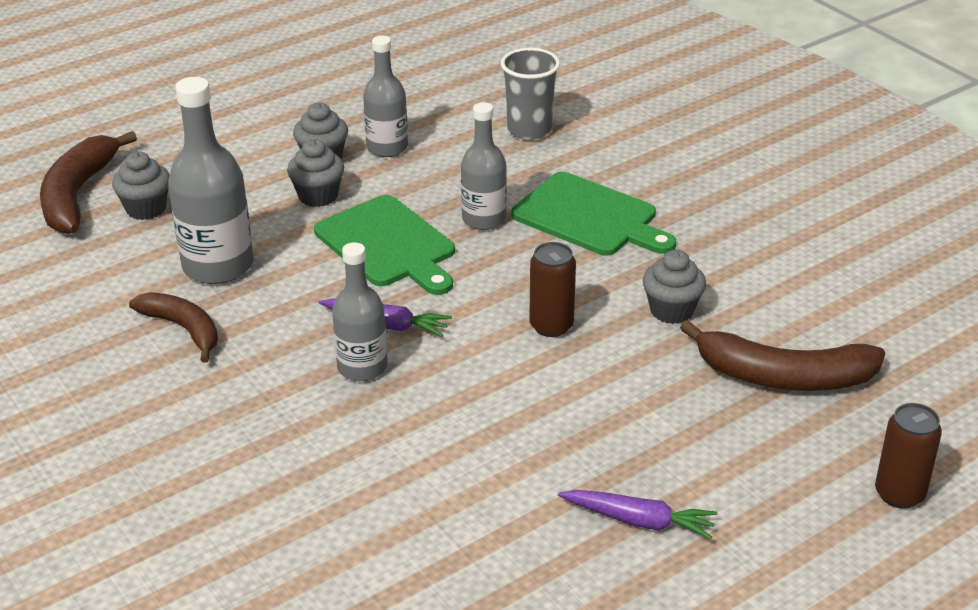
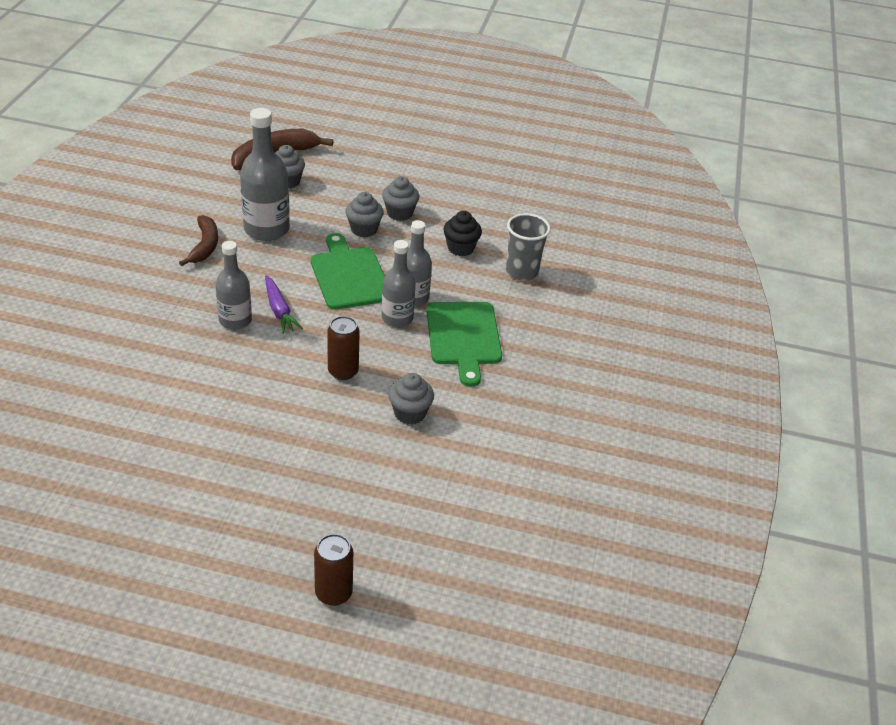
camera: 45 degrees right, 5 degrees up
(387, 147) = (437, 229): grey bottle -> grey bottle (397, 318)
(388, 245) = (349, 275): green cutting board -> green cutting board turned 150 degrees clockwise
(439, 148) = (460, 248): none -> black cupcake
(639, 521) = (206, 487): purple carrot -> none
(784, 377) = (396, 491): brown banana -> none

